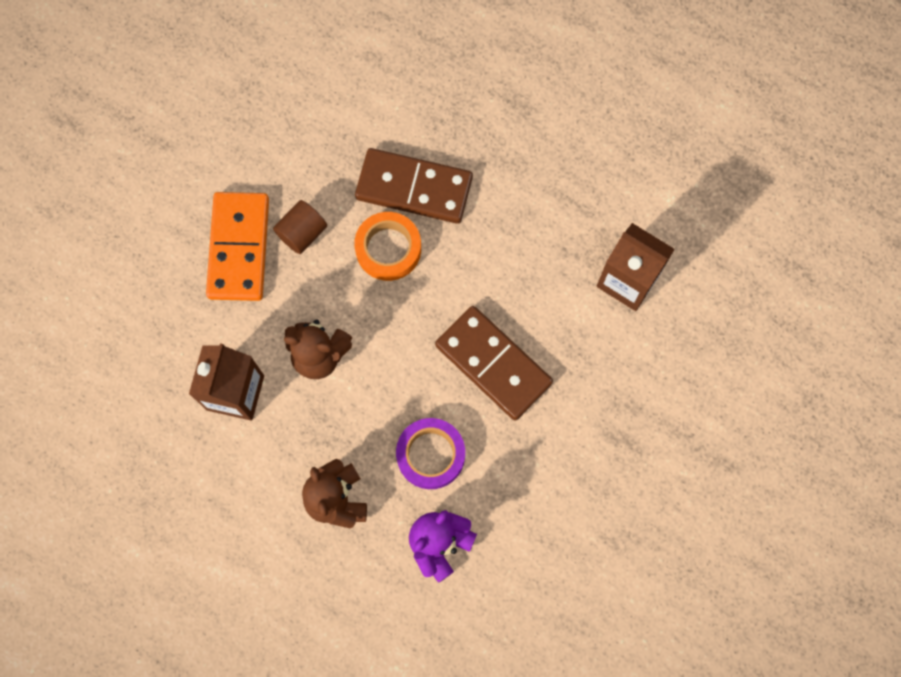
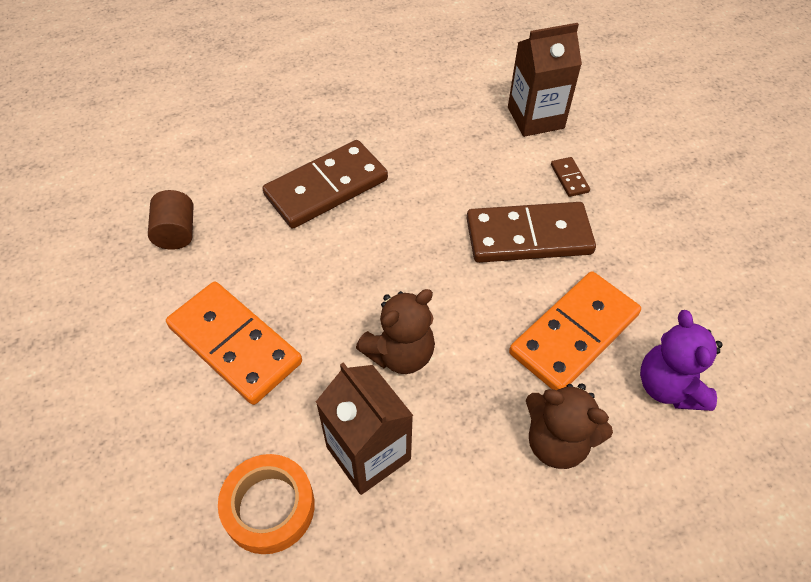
camera: 50 degrees left, 20 degrees down
(302, 233) = (276, 287): brown cylinder -> brown cylinder (176, 233)
(388, 249) = (358, 237): orange tape -> orange tape (269, 507)
(430, 455) = (574, 334): purple tape -> orange domino
(580, 353) = (569, 178): none -> brown domino

